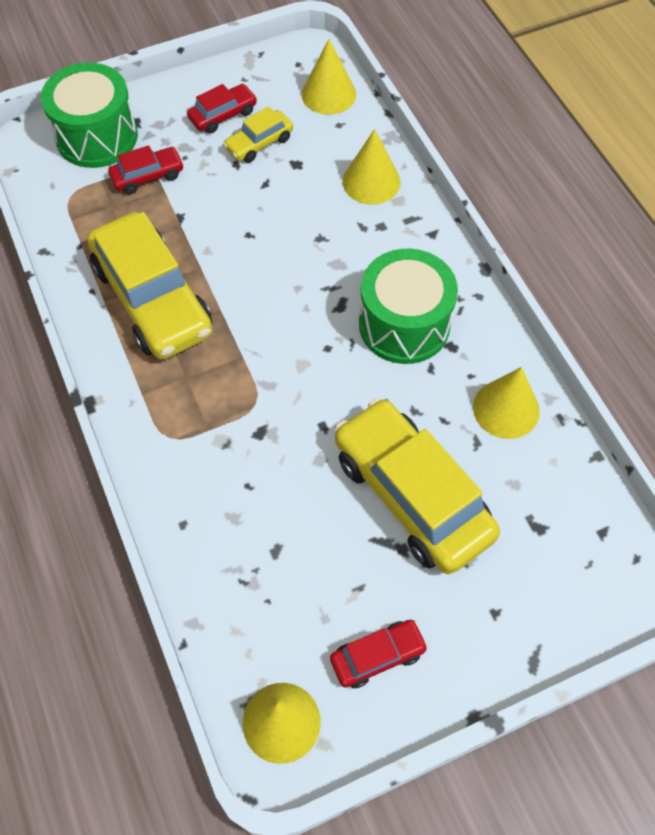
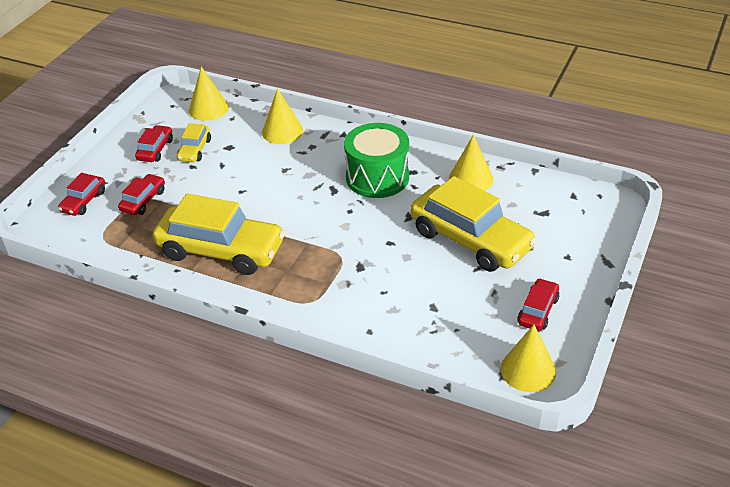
camera: 40 degrees left, 20 degrees down
(97, 136) = (84, 201): green drum -> red car
(411, 495) = (470, 240): yellow car -> yellow car turned 150 degrees counterclockwise

